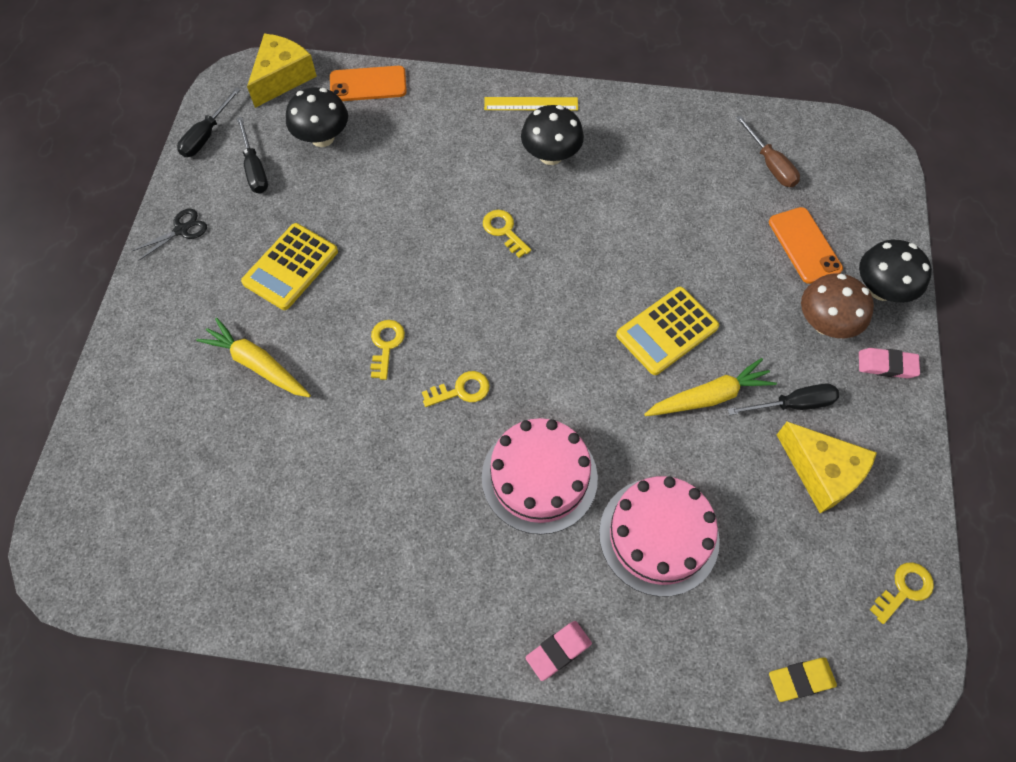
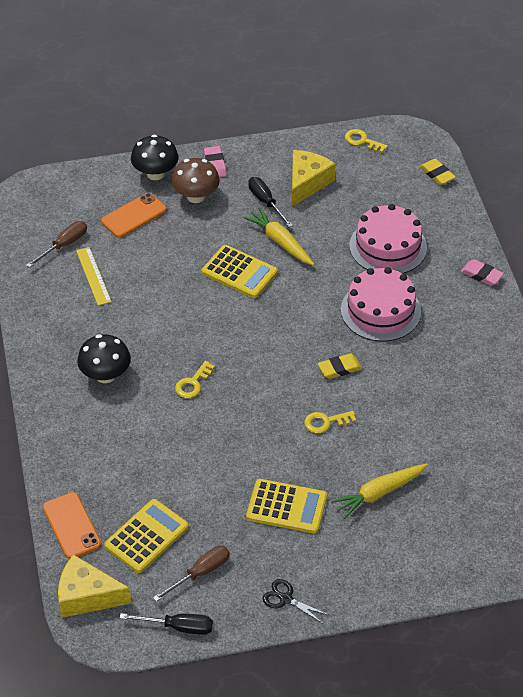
camera: 110 degrees left, 15 degrees down
(255, 169) = (200, 573): black screwdriver -> brown screwdriver
(258, 365) = (379, 493): yellow carrot -> yellow carrot turned 45 degrees clockwise
(322, 138) = (146, 536): black mushroom -> yellow calculator
(461, 390) = (339, 368): yellow key -> yellow eraser
(531, 104) = (53, 403): yellow ruler -> yellow ruler (93, 276)

